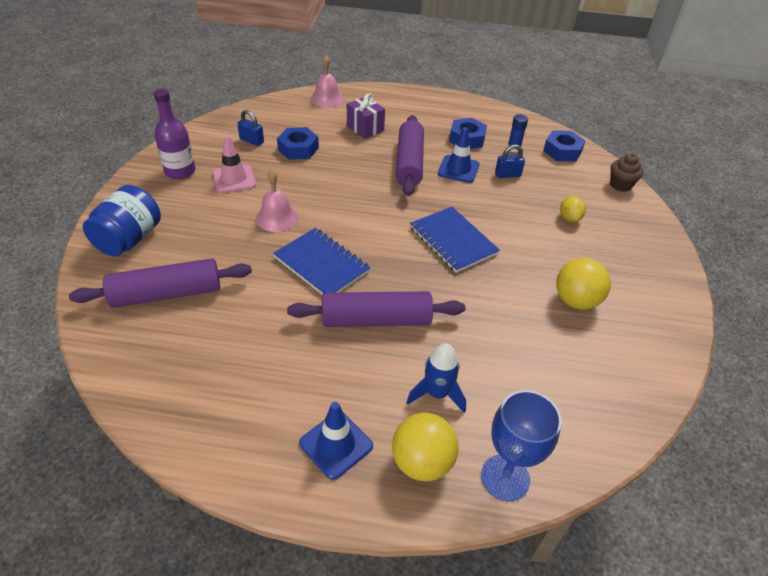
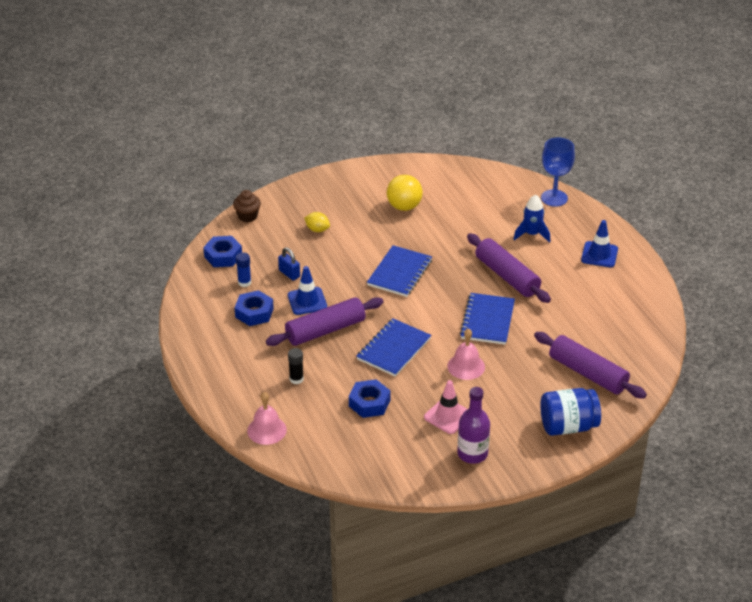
camera: 120 degrees left, 5 degrees down
(252, 141) = (387, 438): blue padlock -> none
(346, 187) = (393, 349): none -> blue notebook
(365, 128) = (296, 379): purple gift -> black glue stick
(422, 462) = (576, 225): yellow ball -> none
(569, 218) = (317, 229): yellow lemon -> yellow lemon turned 60 degrees clockwise

